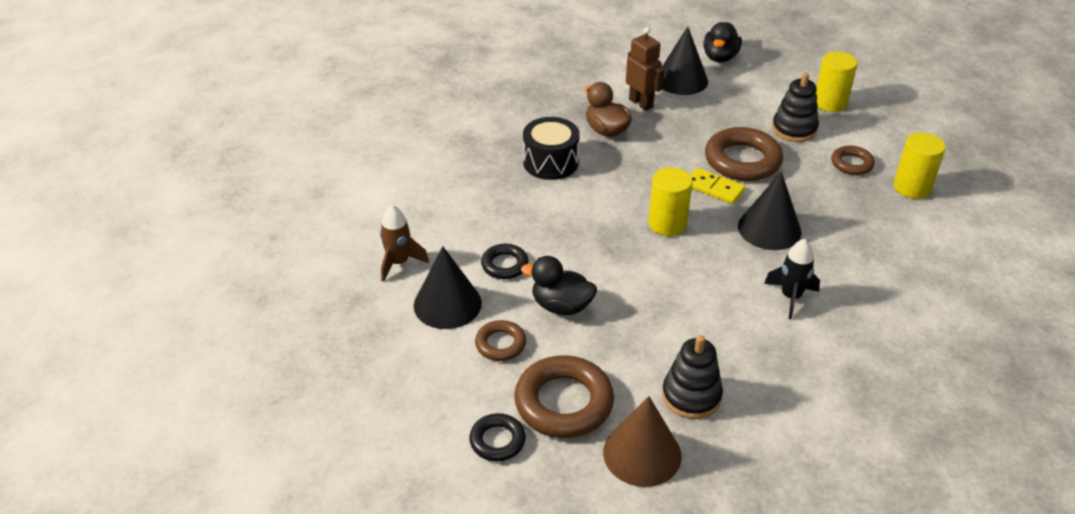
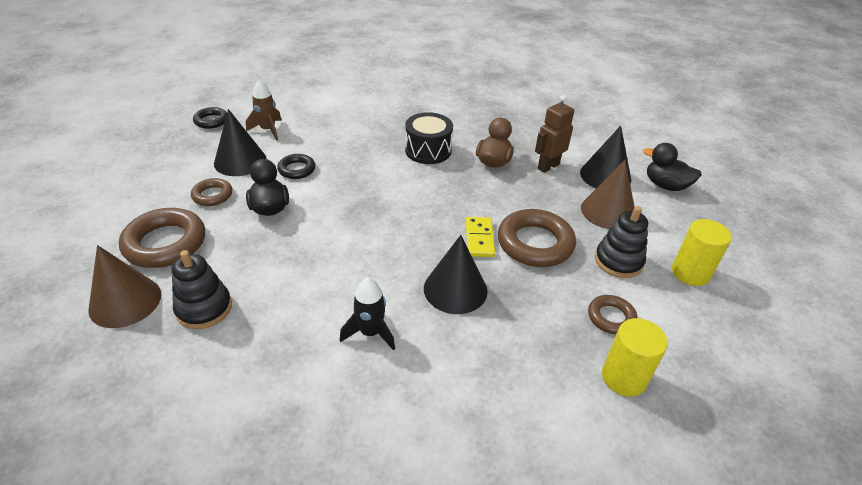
camera: 55 degrees right, 0 degrees up
(497, 441) = (114, 226): black ring -> black ring (211, 121)
(641, 103) = (548, 166): brown robot -> brown robot turned 150 degrees counterclockwise
(667, 224) = (408, 228): yellow cylinder -> none
(720, 57) = (665, 185): black duck -> black duck turned 45 degrees clockwise
(730, 103) = (608, 211): none -> brown cone

